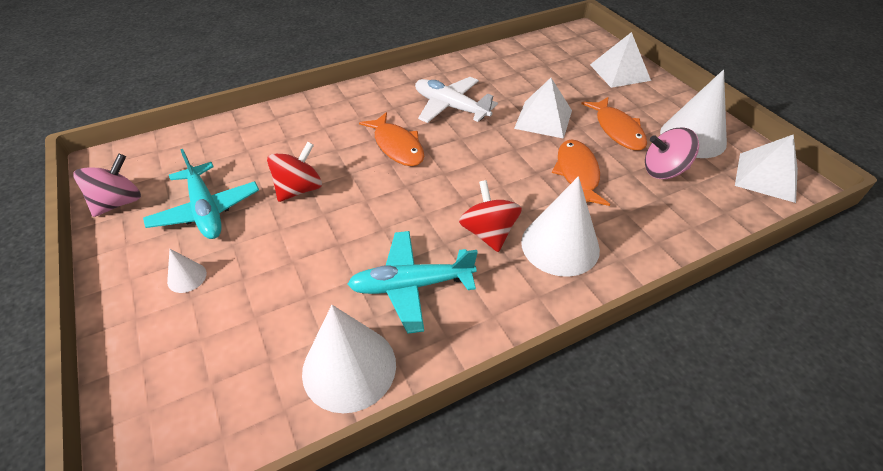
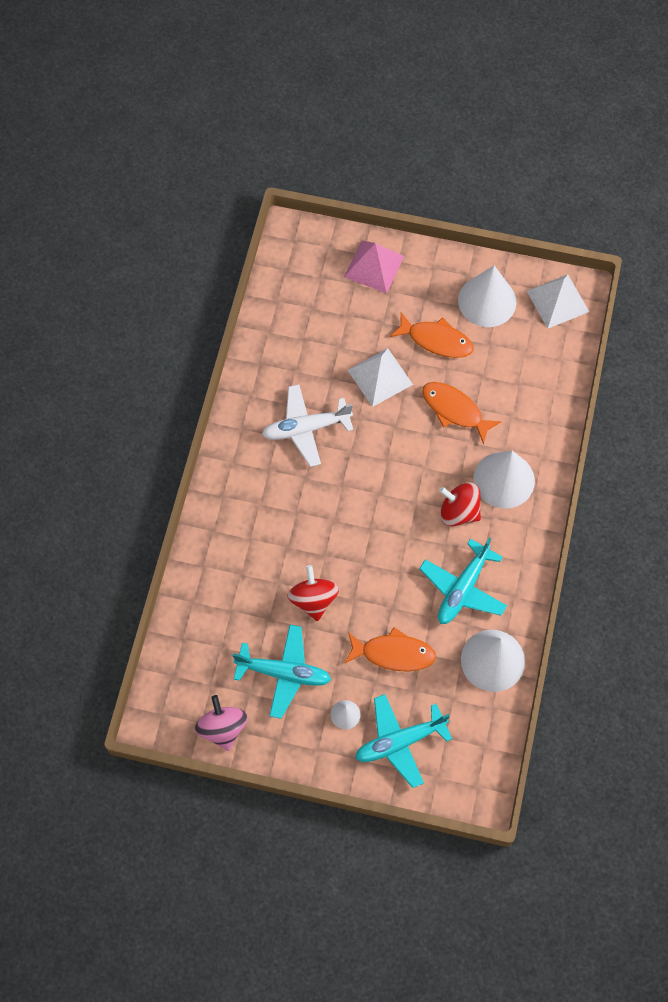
camera: 50 degrees left, 20 degrees up
(178, 343) = (399, 742): none -> turquoise plane
(397, 146) = (321, 502): orange fish -> orange fish (393, 653)
(619, 72) = (374, 266): white pyramid -> pink pyramid
(664, 170) = (499, 355): pink spinning top -> none

